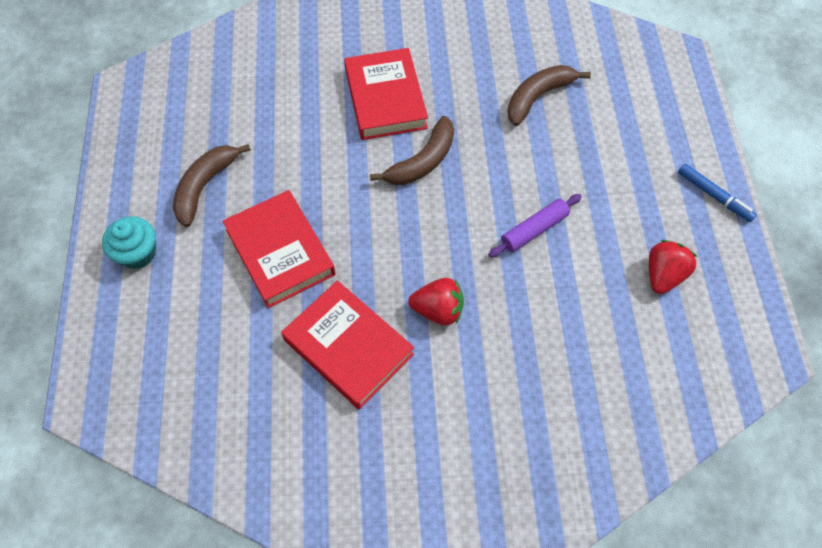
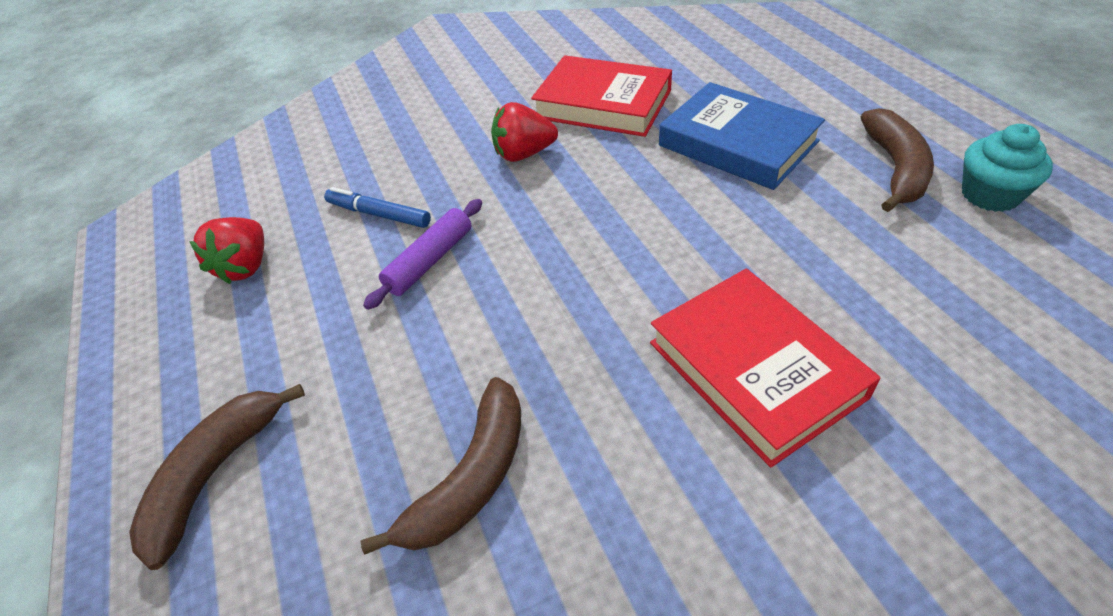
camera: 165 degrees right, 15 degrees down
(137, 253) = (890, 97): turquoise cupcake -> turquoise cupcake (990, 195)
(280, 252) = (737, 143): red book -> blue book
(422, 161) = (628, 292): brown banana -> brown banana (214, 474)
(714, 196) = (141, 397): blue marker -> blue marker (379, 214)

